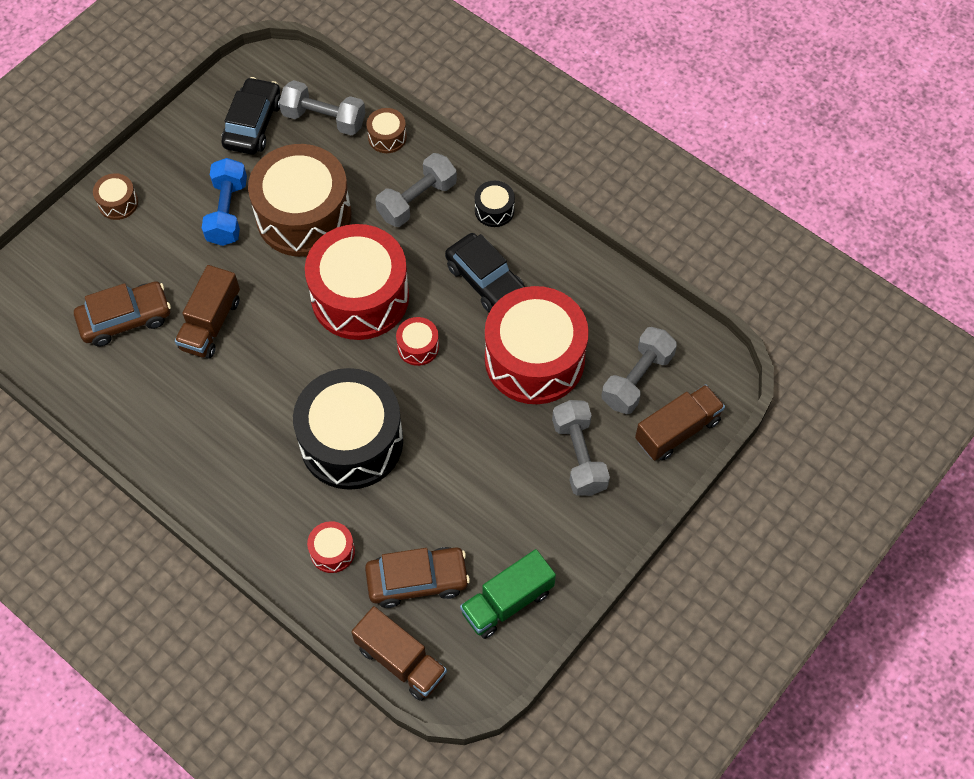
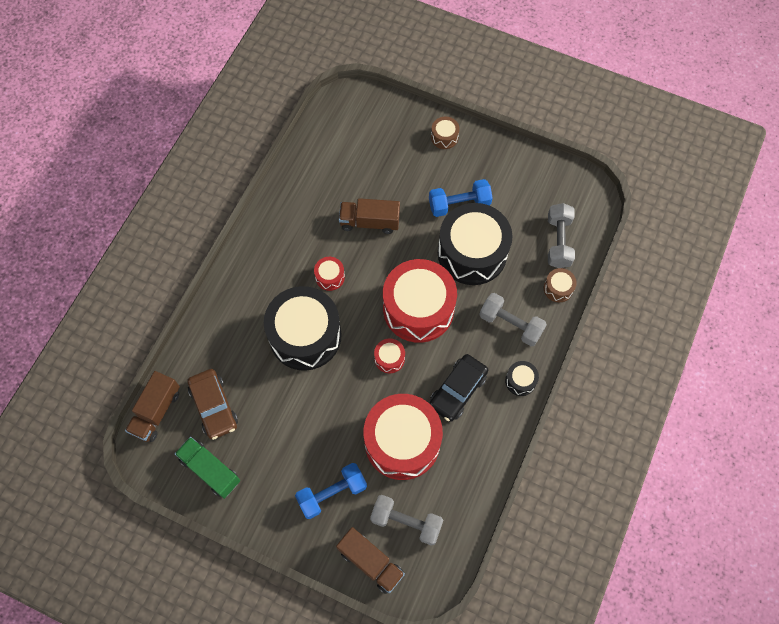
camera: 75 degrees right, 5 degrees up
(125, 319) = (358, 171): brown car -> none
(253, 124) = (537, 197): black car -> none
(304, 216) = (472, 253): brown drum -> black drum
(332, 551) = (223, 347): red drum -> red drum (330, 277)
(579, 456) = (332, 493): grey dumbbell -> blue dumbbell

